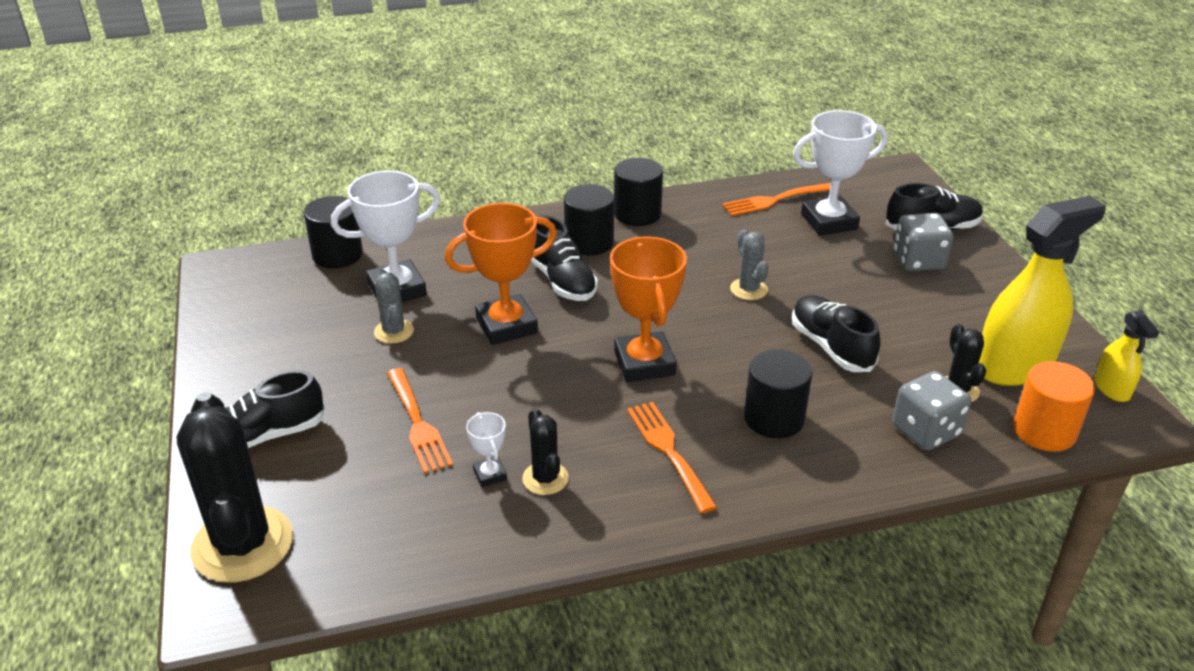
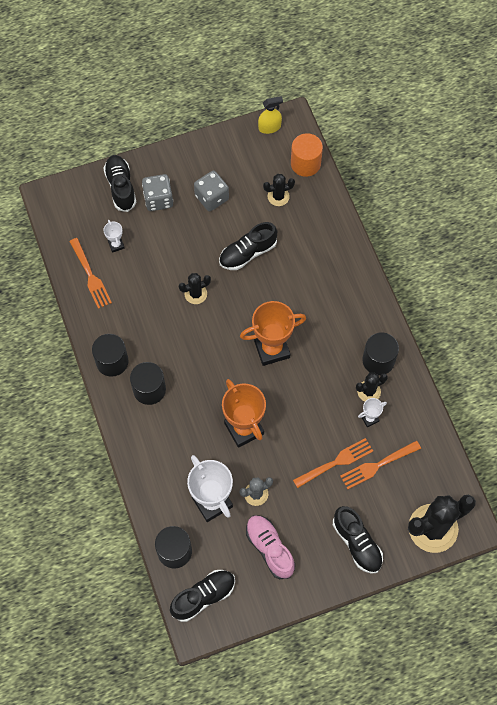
camera: 95 degrees left, 30 degrees up
(300, 340) = (269, 548): none -> pink shoe
(562, 281) = (194, 401): black shoe -> black shoe (203, 597)
(669, 451) = (341, 334): orange fork -> orange fork (377, 465)
(748, 289) = (195, 294): grey cactus -> black cactus
(774, 418) = (310, 284): black cylinder -> black cylinder (378, 360)
(829, 222) = (116, 245): white trophy -> white trophy, size x0.47
(926, 431) = (311, 215): grey dice -> grey dice (211, 197)
(1014, 366) = (256, 167): yellow spray bottle -> none

